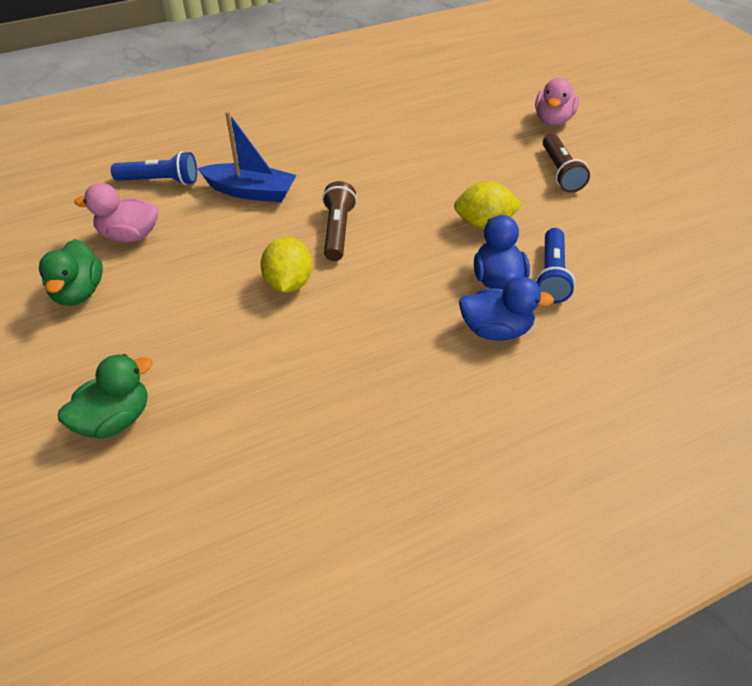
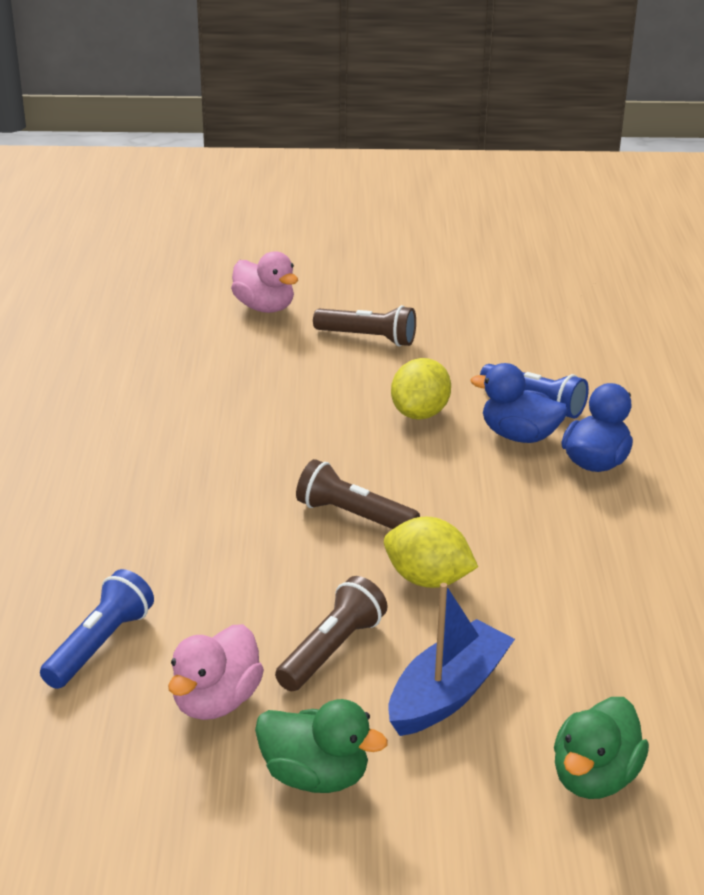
camera: 65 degrees left, 15 degrees down
(115, 420) = (594, 778): green duck -> green duck turned 135 degrees counterclockwise
(194, 264) = (331, 650): none -> brown flashlight
(251, 192) = (207, 565): blue boat -> blue boat (448, 693)

